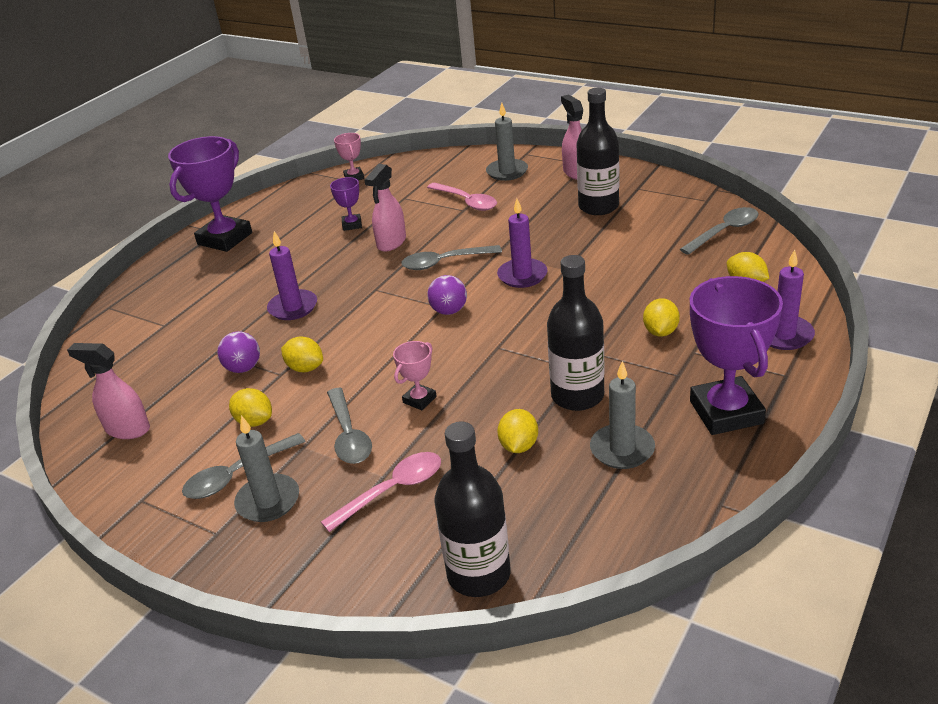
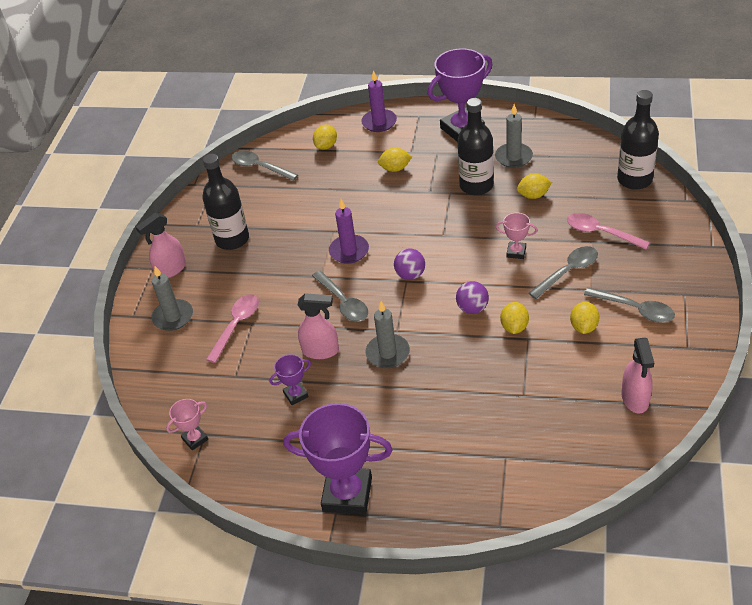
camera: 110 degrees left, 10 degrees up
(243, 368) = (533, 365): purple ball -> purple ball (472, 308)
(268, 501) = (645, 283): grey candle -> grey candle (387, 353)
(293, 307) = (442, 374): purple candle -> none

